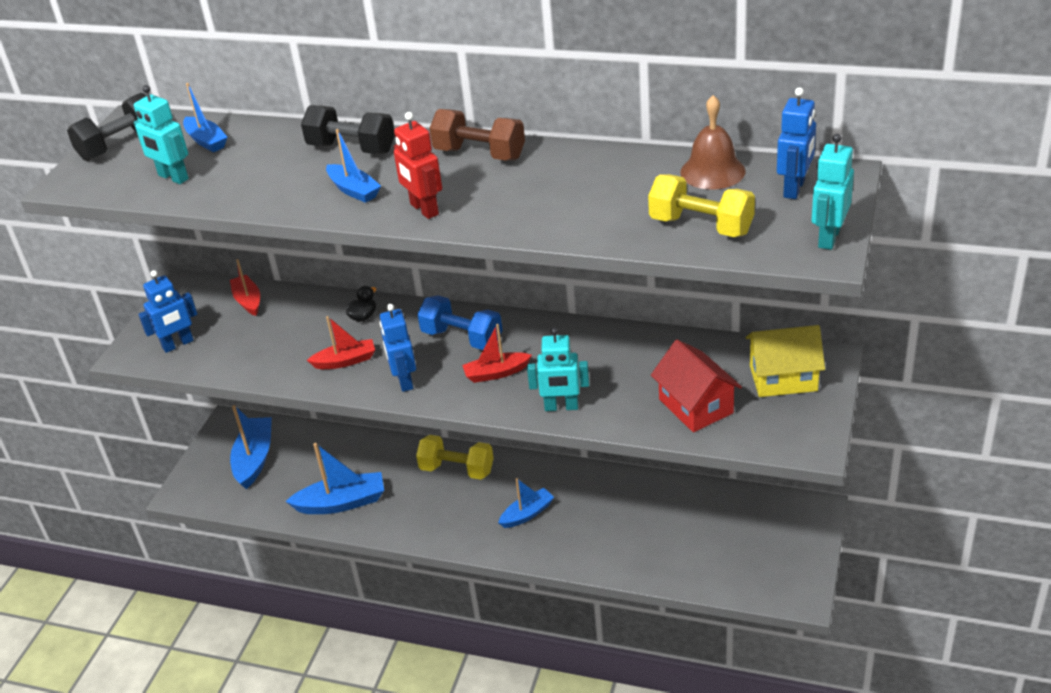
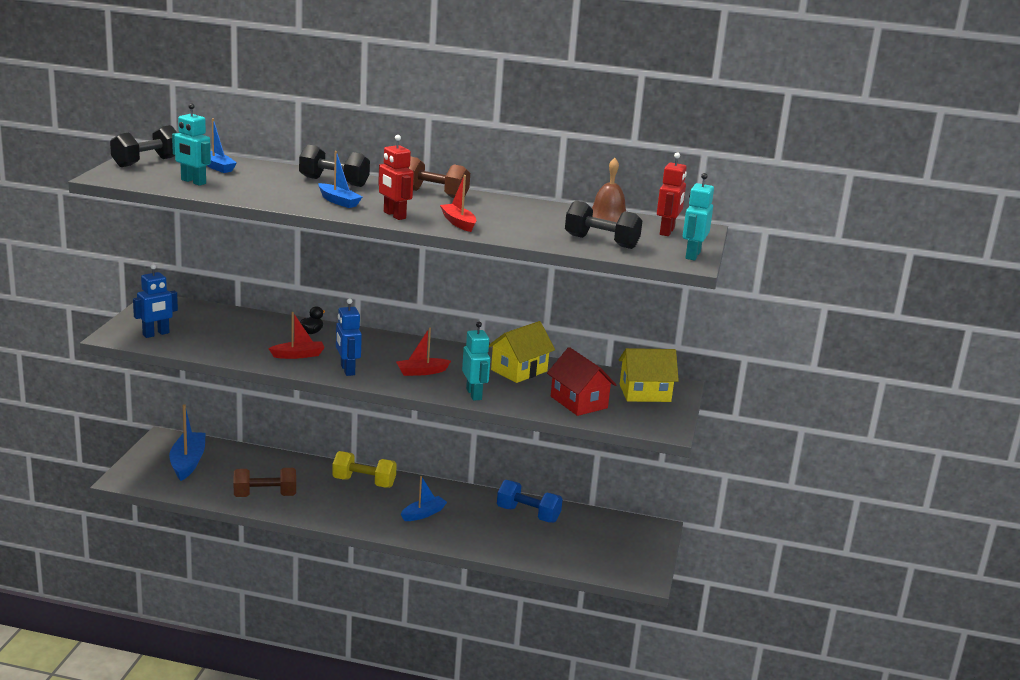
camera: 10 degrees left, 15 degrees down
(248, 301) = (214, 315): red boat -> red boat (458, 223)
(341, 503) = (265, 495): blue boat -> brown dumbbell
(462, 338) = (393, 351): blue dumbbell -> blue dumbbell (528, 514)
(561, 407) = (474, 394): turquoise robot -> turquoise robot turned 105 degrees counterclockwise
(620, 355) = (519, 370): none -> yellow house
(701, 226) = (601, 242): yellow dumbbell -> black dumbbell
(794, 189) = (667, 231): blue robot -> red robot

